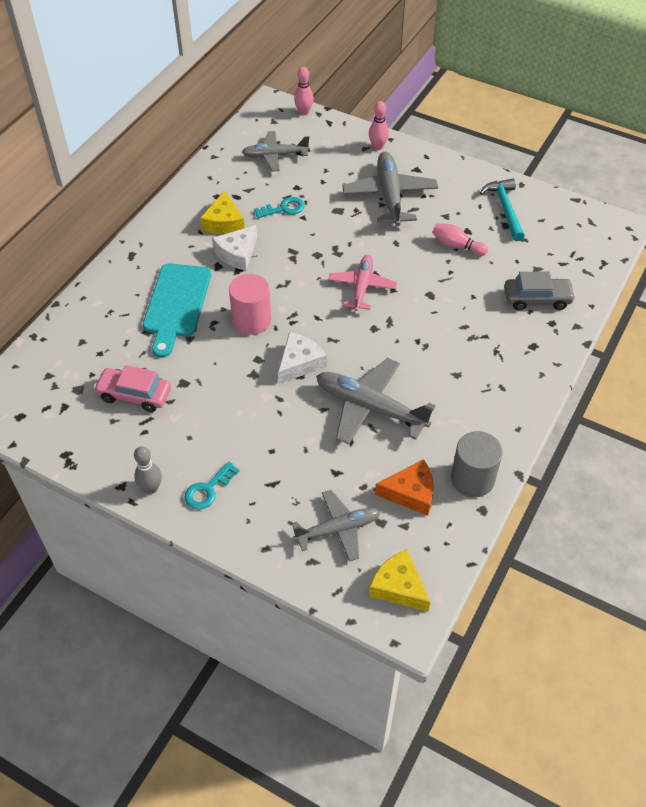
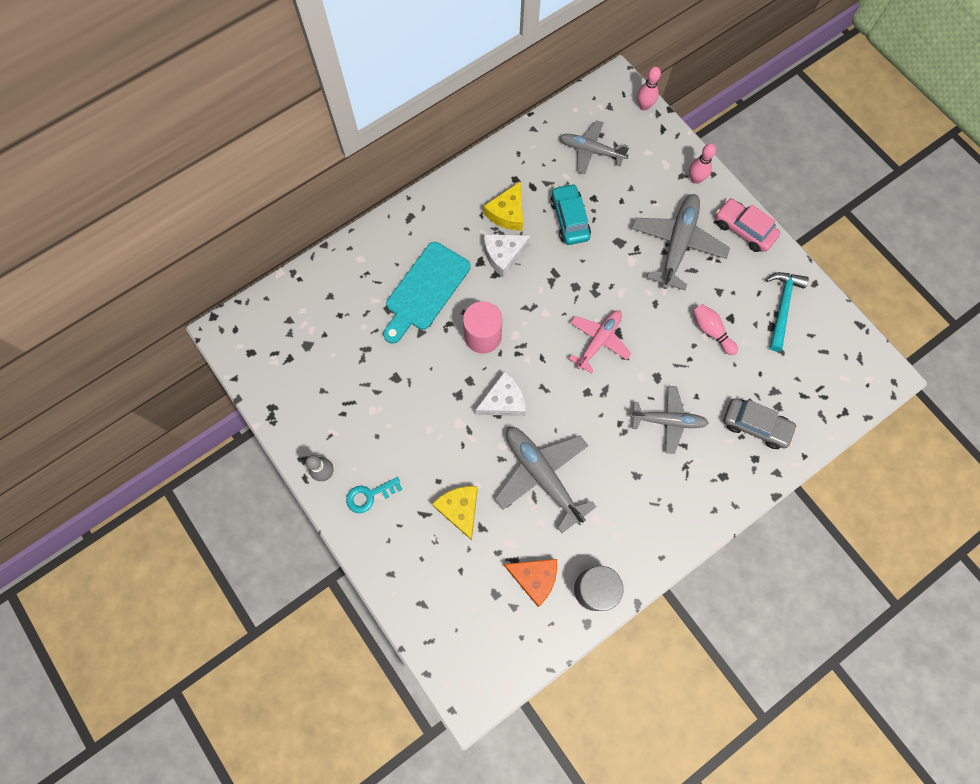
camera: 25 degrees right, 20 degrees up
(134, 395) = (350, 372): pink car -> pink car (744, 229)
(283, 208) = (569, 219): turquoise key -> turquoise car
(337, 529) = (456, 584): grey plane -> grey plane (667, 421)
(398, 587) = (480, 662): yellow cheese -> yellow cheese (460, 509)

